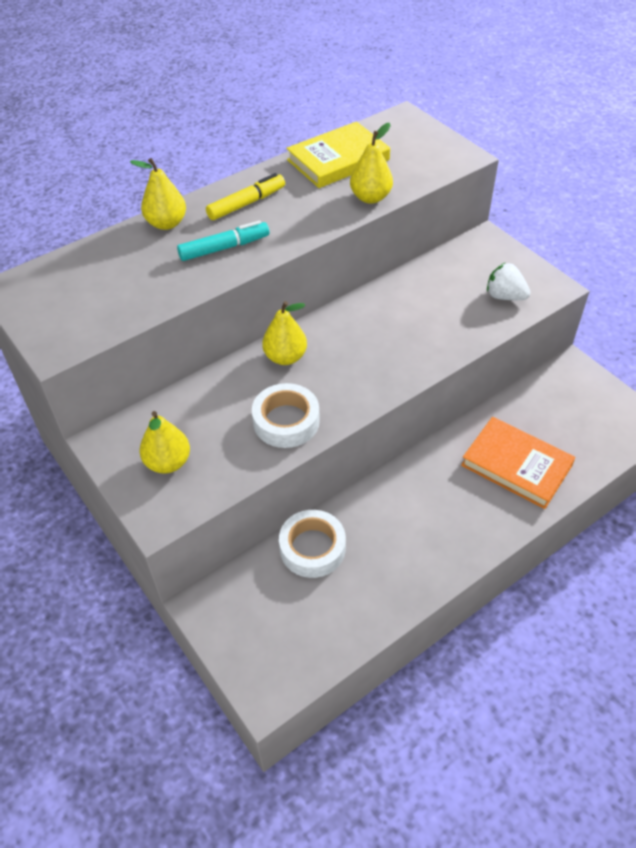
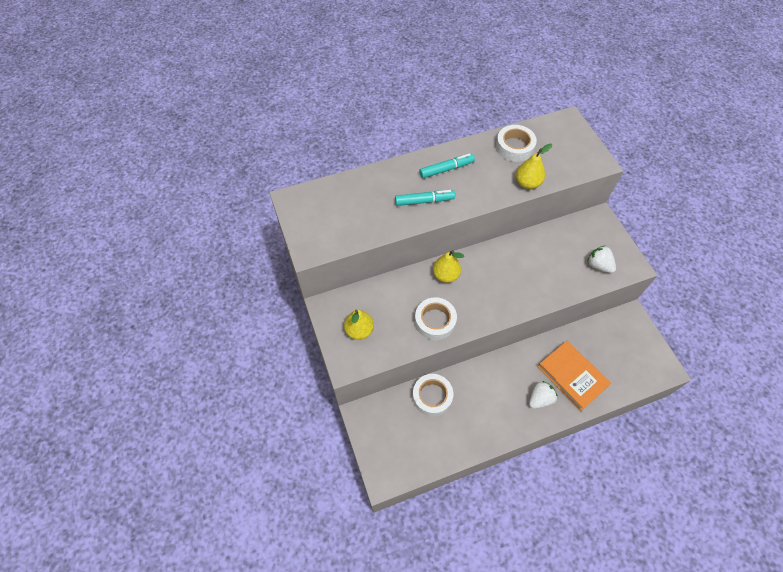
camera: 15 degrees right, 10 degrees up
(166, 223) = (393, 173): yellow pear -> none
(246, 204) = (446, 169): yellow marker -> turquoise marker
(338, 160) = (514, 147): yellow book -> white tape
(479, 508) = (540, 399): none -> white strawberry

